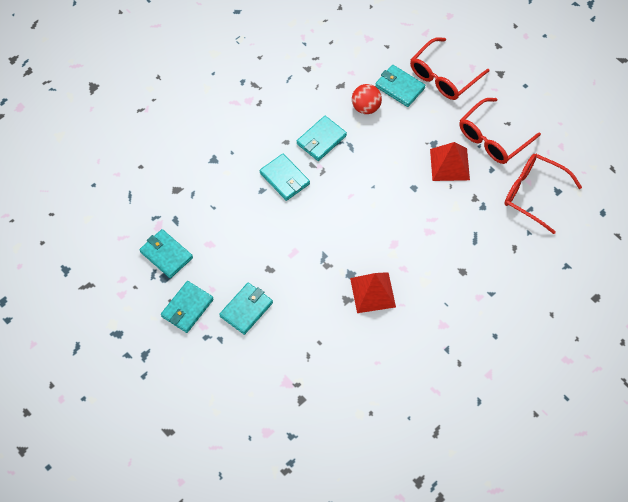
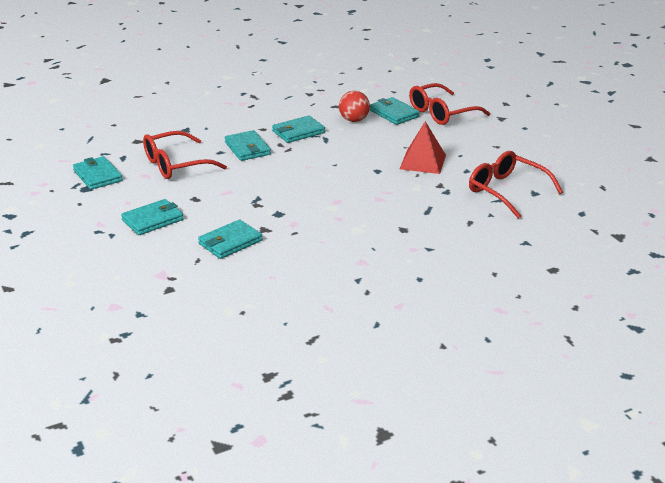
camera: 15 degrees right, 30 degrees down
(187, 308) = (93, 210): turquoise wallet -> turquoise wallet (230, 242)
(372, 292) = (295, 228): red pyramid -> none
(493, 138) = (476, 153): red glasses -> red glasses (176, 165)

